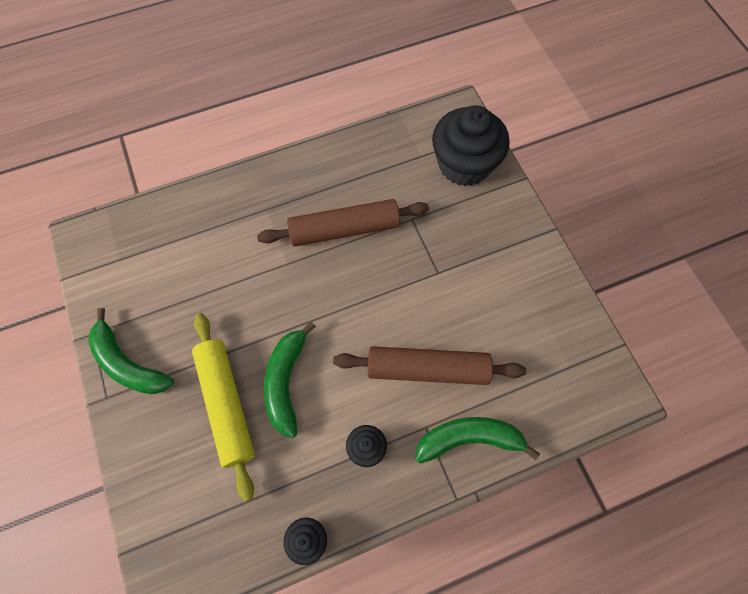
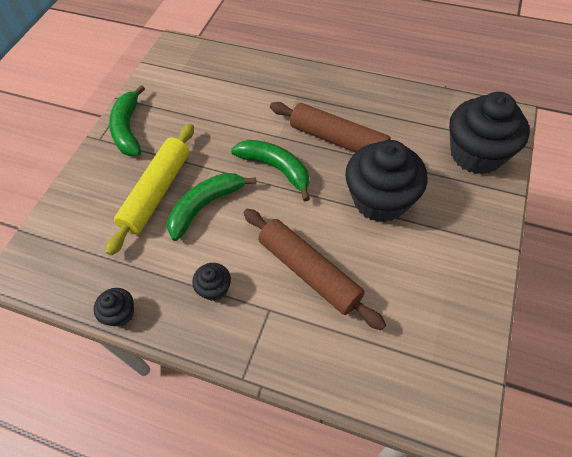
camera: 45 degrees right, 10 degrees down
(427, 261) = (380, 200): none -> black cupcake
(469, 439) = (293, 345): green banana -> green banana (276, 169)

